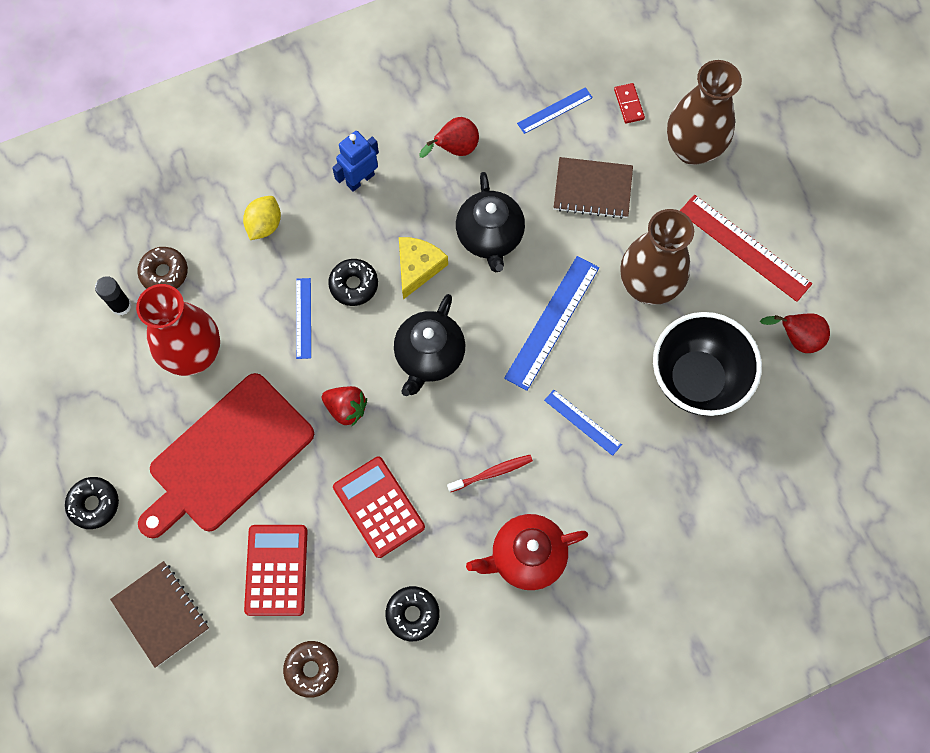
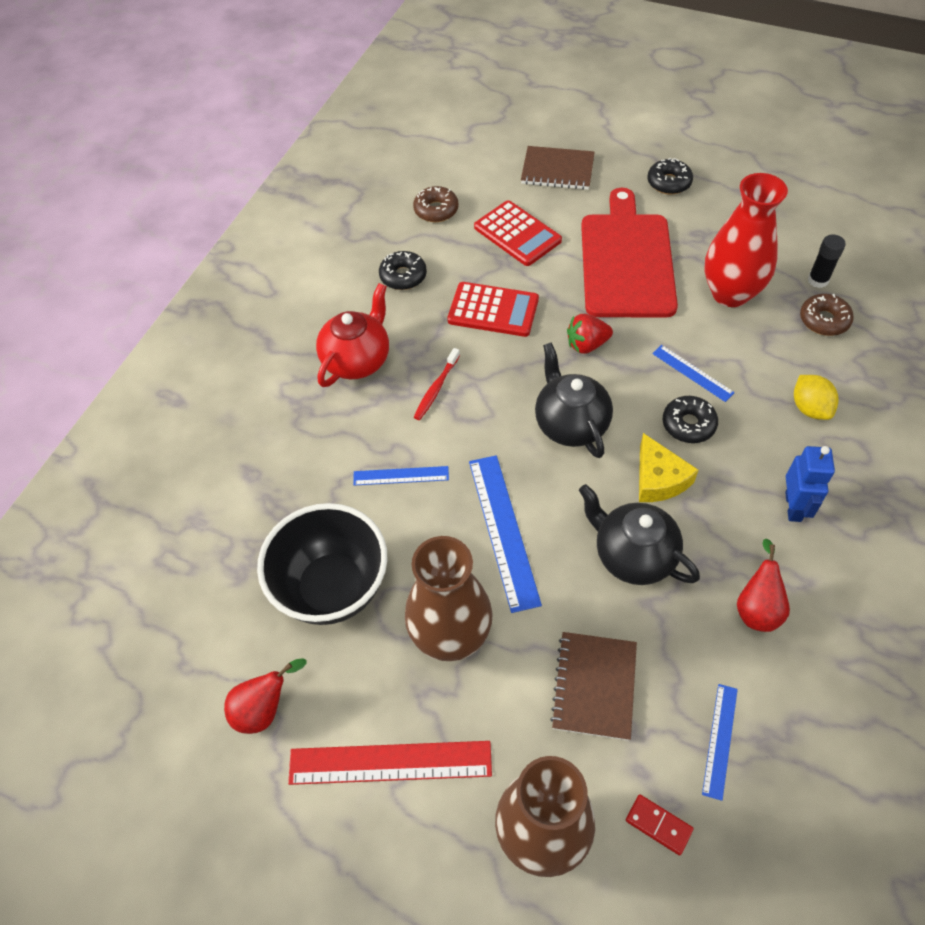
camera: 140 degrees right, 15 degrees down
(592, 189) = (594, 686): brown notebook -> brown notebook turned 45 degrees counterclockwise

